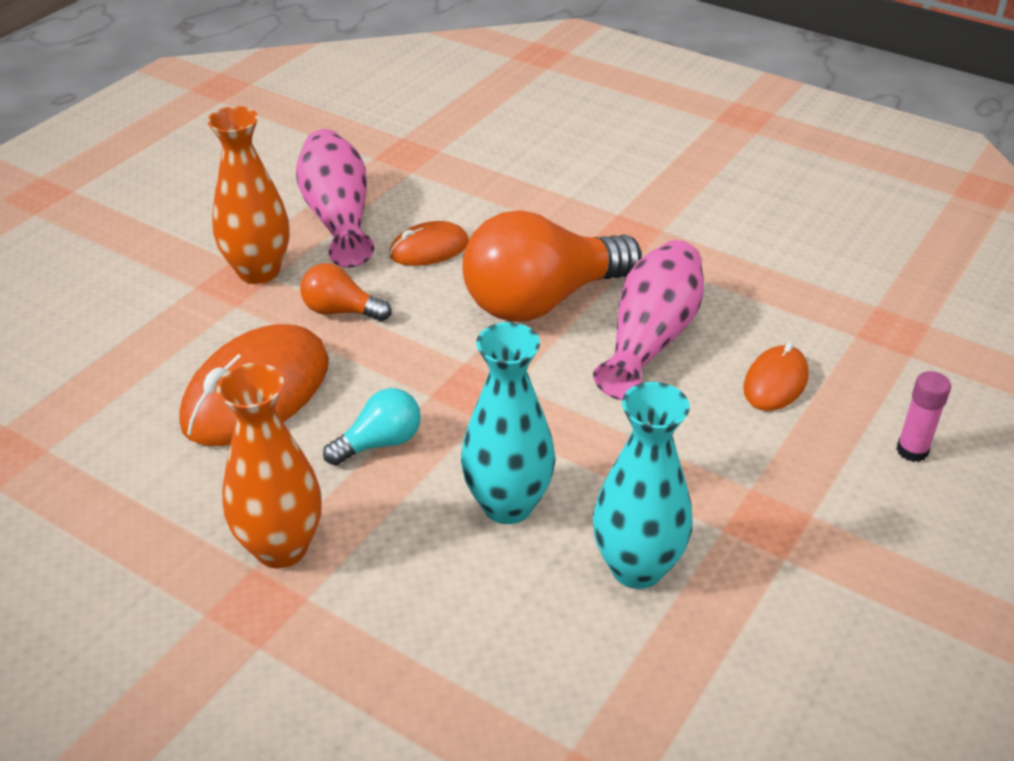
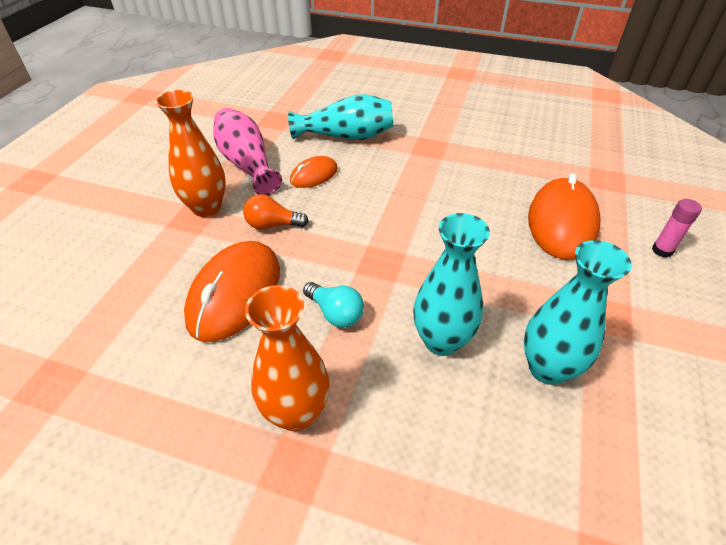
camera: 15 degrees left, 5 degrees up
(380, 443) = (335, 313): turquoise light bulb -> turquoise light bulb turned 90 degrees clockwise
(504, 196) = (347, 136): none -> turquoise vase
(542, 300) = (399, 196): orange light bulb -> none
(650, 338) = (475, 208): pink vase -> none
(775, 382) = (562, 222): orange mouse -> orange mouse, size x1.86

